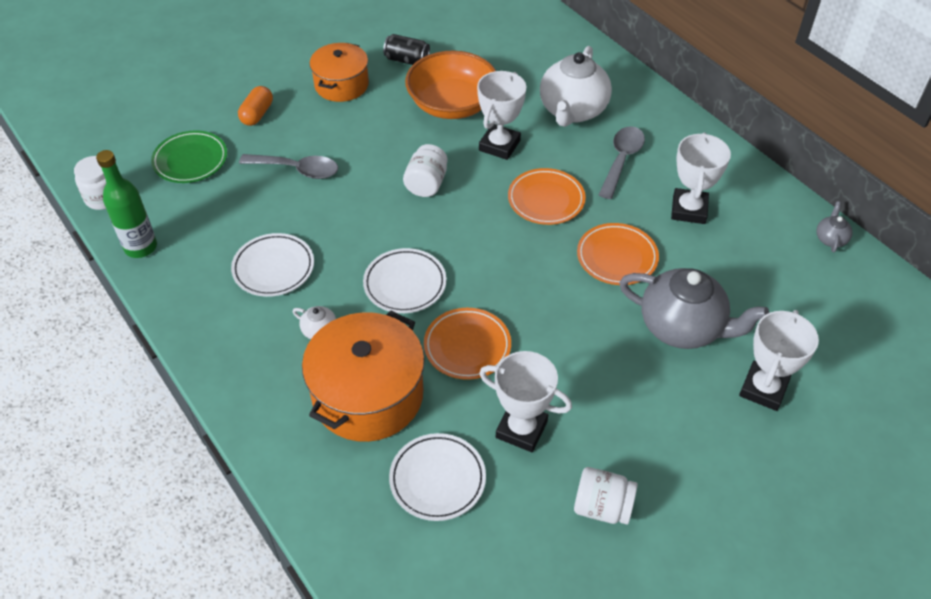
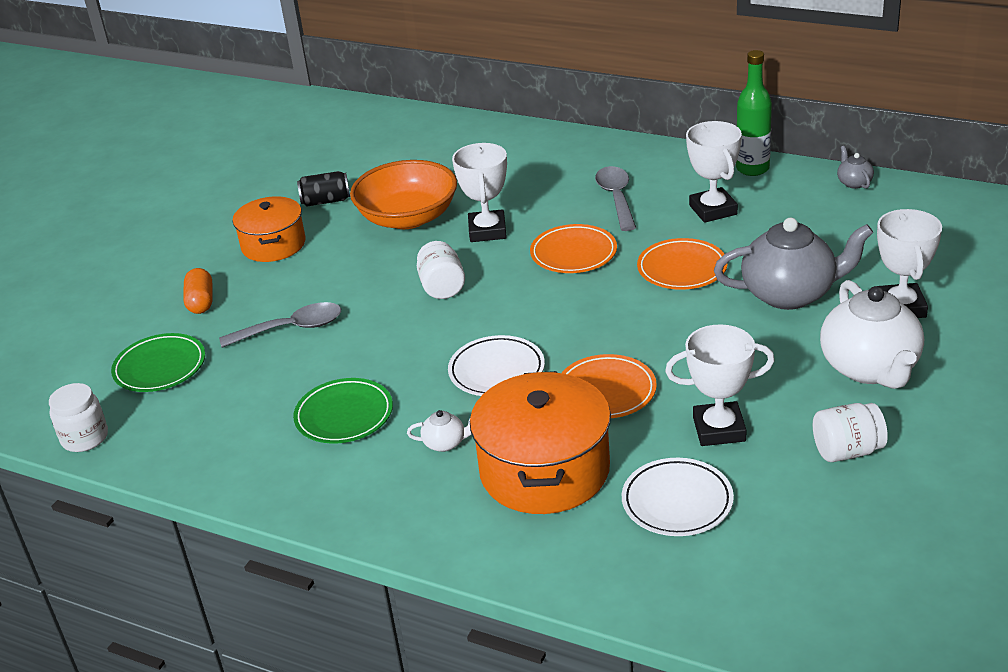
camera: 25 degrees left, 15 degrees down
(141, 247) = (173, 460): green bottle -> green bottle (752, 169)
(273, 268) = (344, 415): white plate -> green plate
(572, 111) = (534, 179): white teapot -> white teapot (870, 369)

